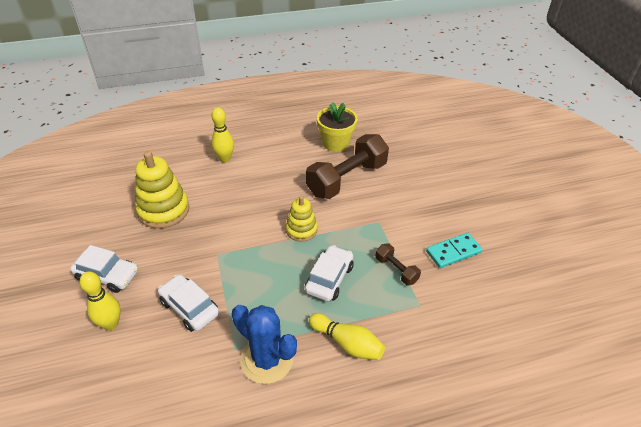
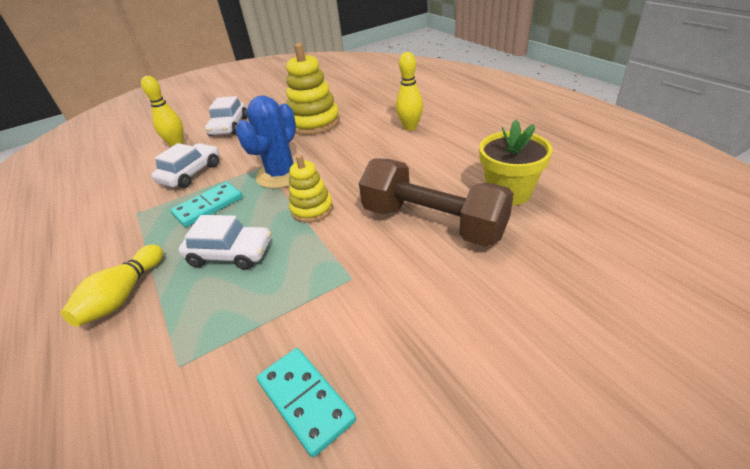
camera: 80 degrees right, 5 degrees down
(258, 292) = (208, 206): none -> turquoise domino
(267, 359) = (117, 237): blue cactus -> blue cactus (281, 174)
(396, 270) = (251, 320): brown dumbbell -> none

